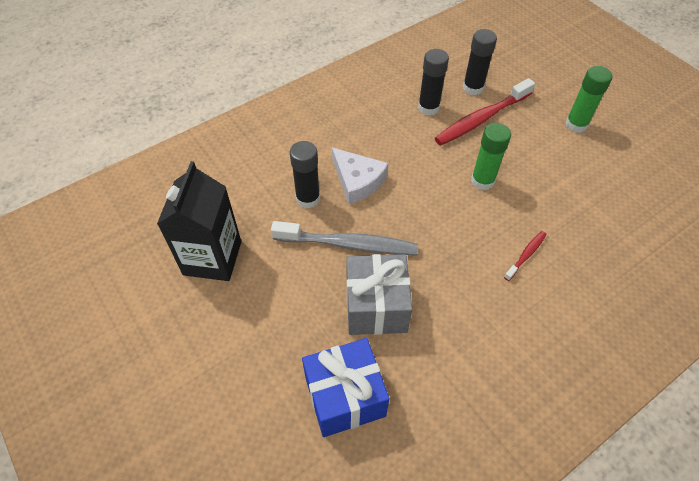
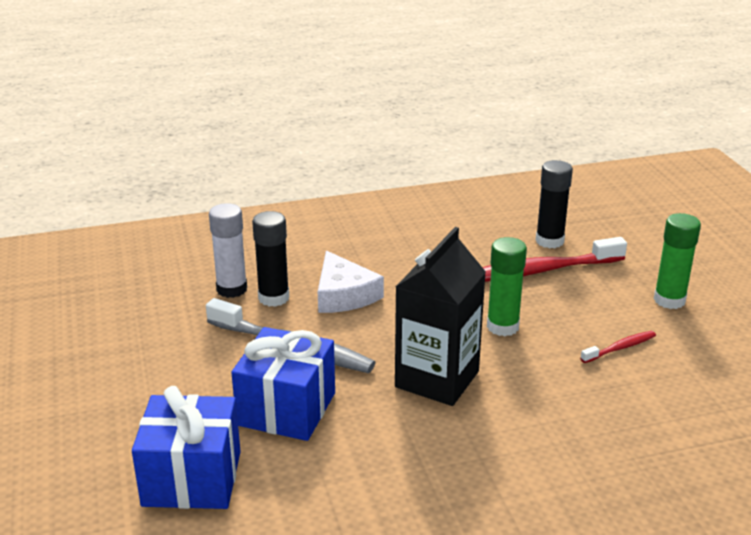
camera: 20 degrees right, 25 degrees down
(212, 258) = (130, 324): black carton -> black carton (437, 379)
(271, 198) = (231, 289): none -> white glue stick
(376, 306) = (286, 409): grey gift -> blue gift
(428, 107) = (478, 248): black glue stick -> none
(526, 255) = (512, 407): red toothbrush -> red toothbrush (620, 348)

